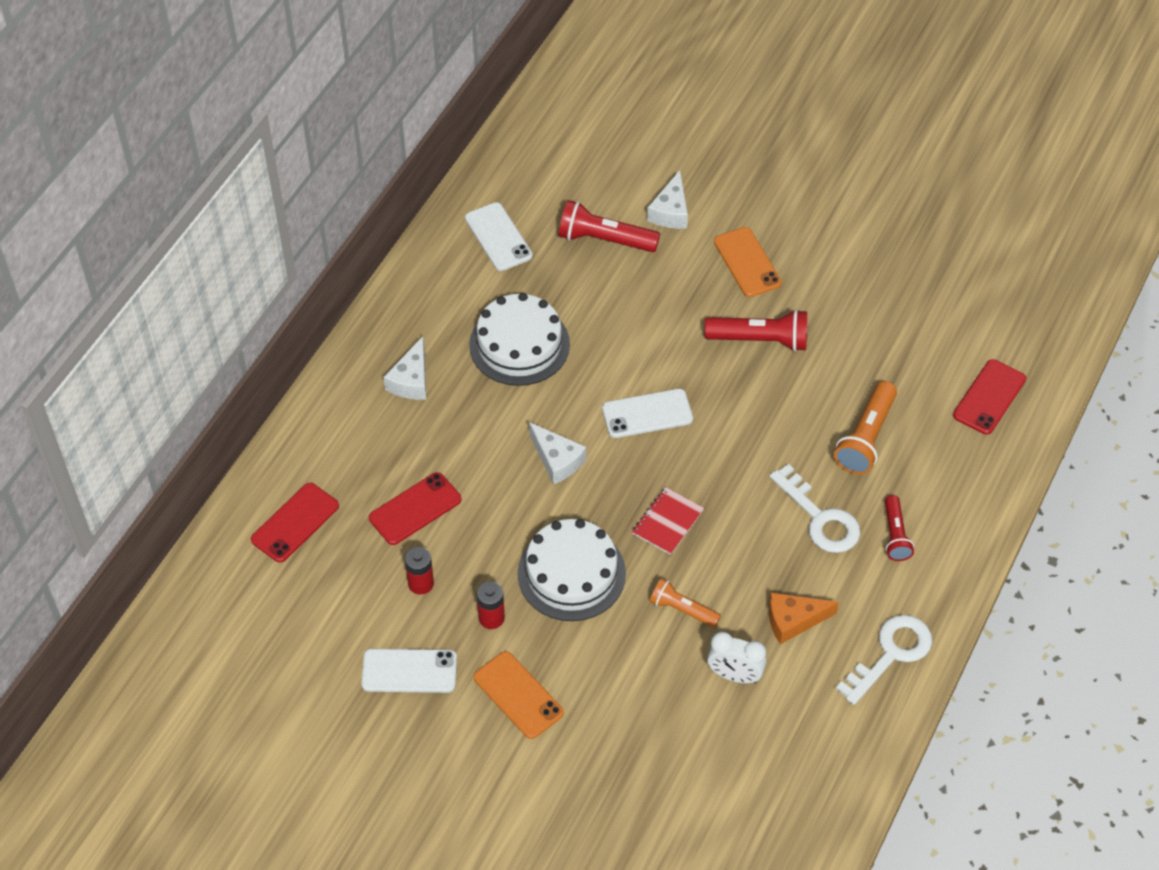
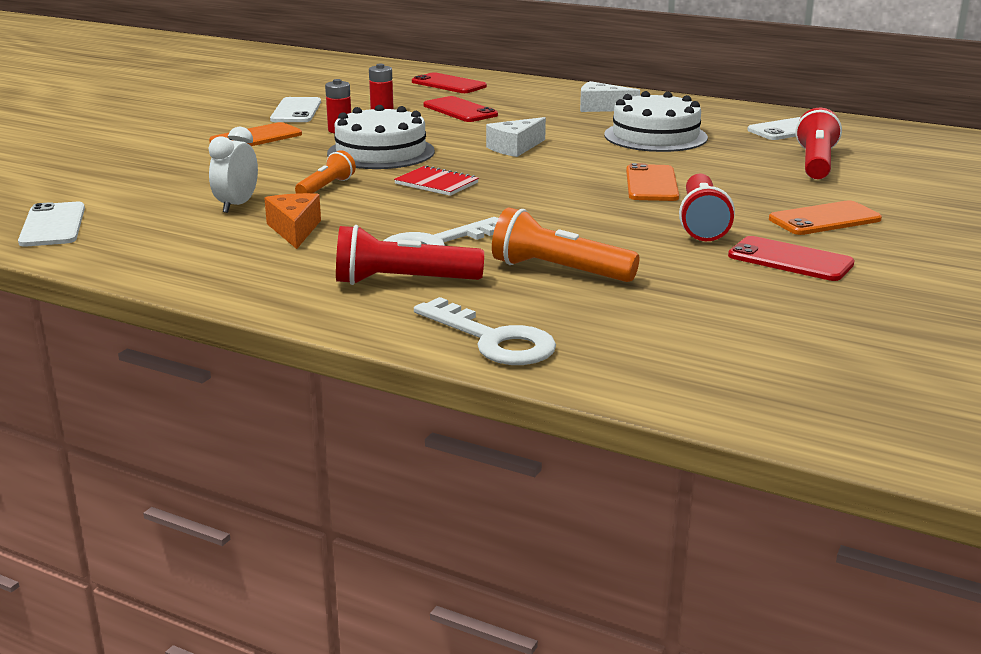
camera: 90 degrees right, 30 degrees down
(647, 414) = (578, 177): white phone -> white phone (53, 225)
(665, 362) = (651, 184): none -> orange phone
(670, 211) = (880, 188): white cheese -> none
(890, 654) = (228, 273): white key -> white key (493, 340)
(895, 535) = (403, 281): red flashlight -> red flashlight, size x1.58
(989, 397) = (648, 350): red phone -> red phone (790, 260)

